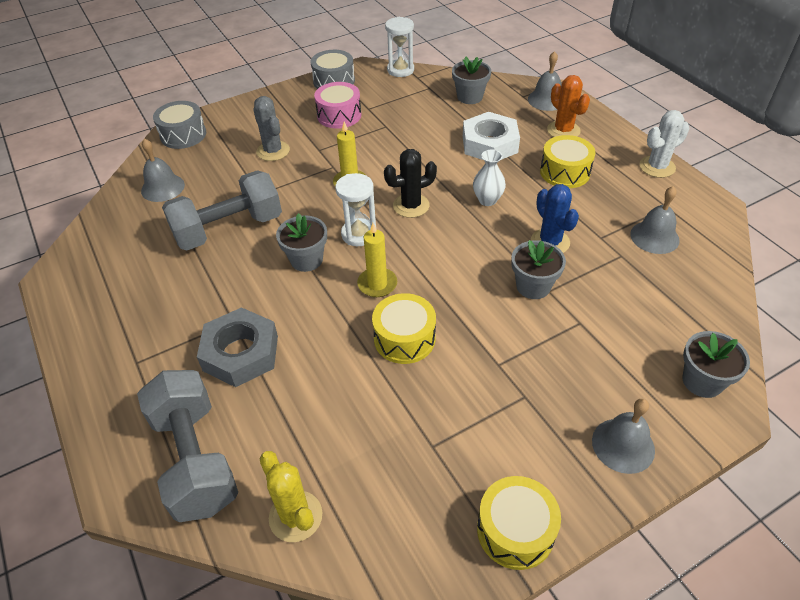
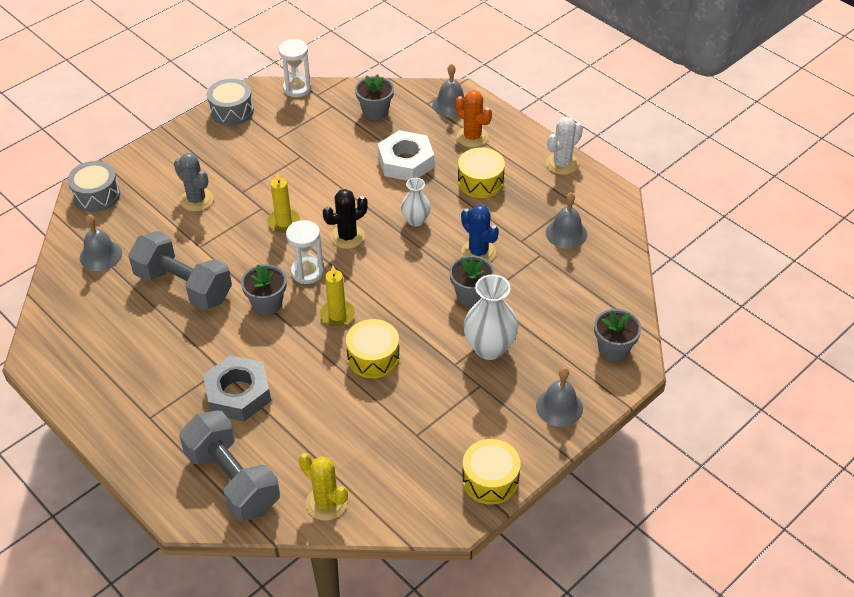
camera: 15 degrees left, 0 degrees up
(229, 229) = (183, 286): grey dumbbell -> grey dumbbell turned 75 degrees clockwise
(339, 115) = (250, 150): pink drum -> none
(544, 352) = (489, 348): none -> white vase

